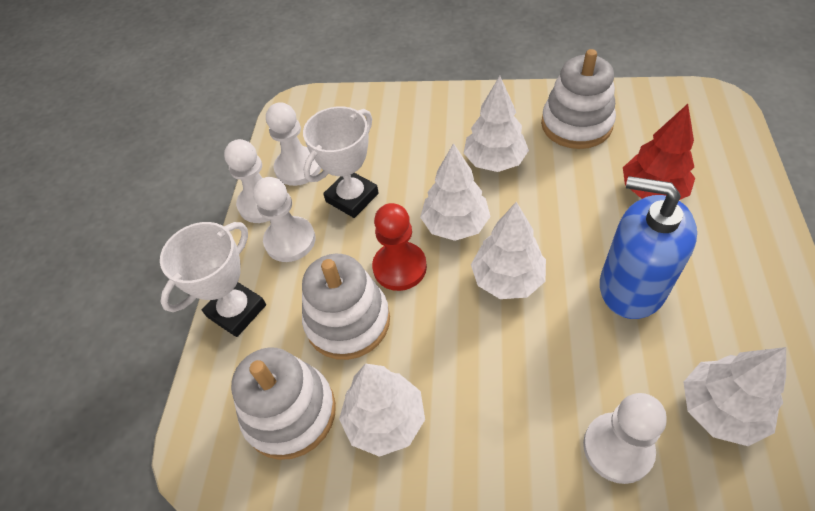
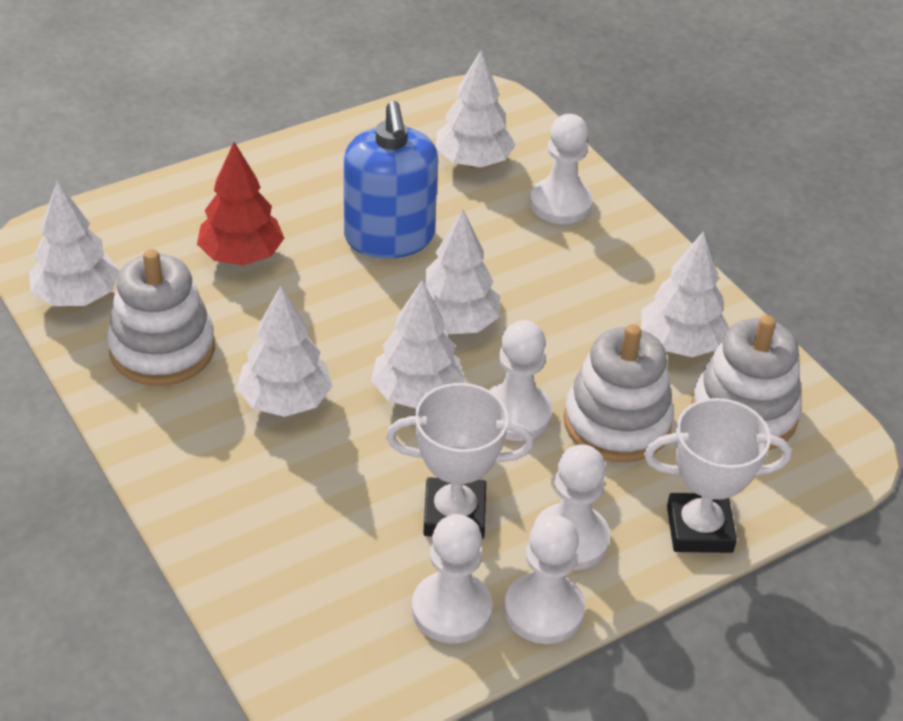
camera: 135 degrees left, 10 degrees down
(399, 267) = (515, 414): red pawn -> white pawn
(649, 103) = (77, 296): none -> white tree

